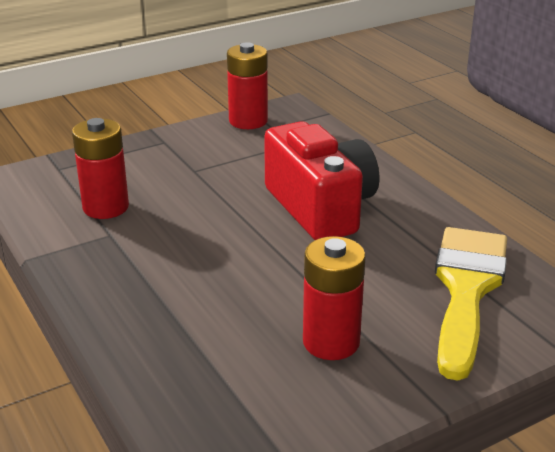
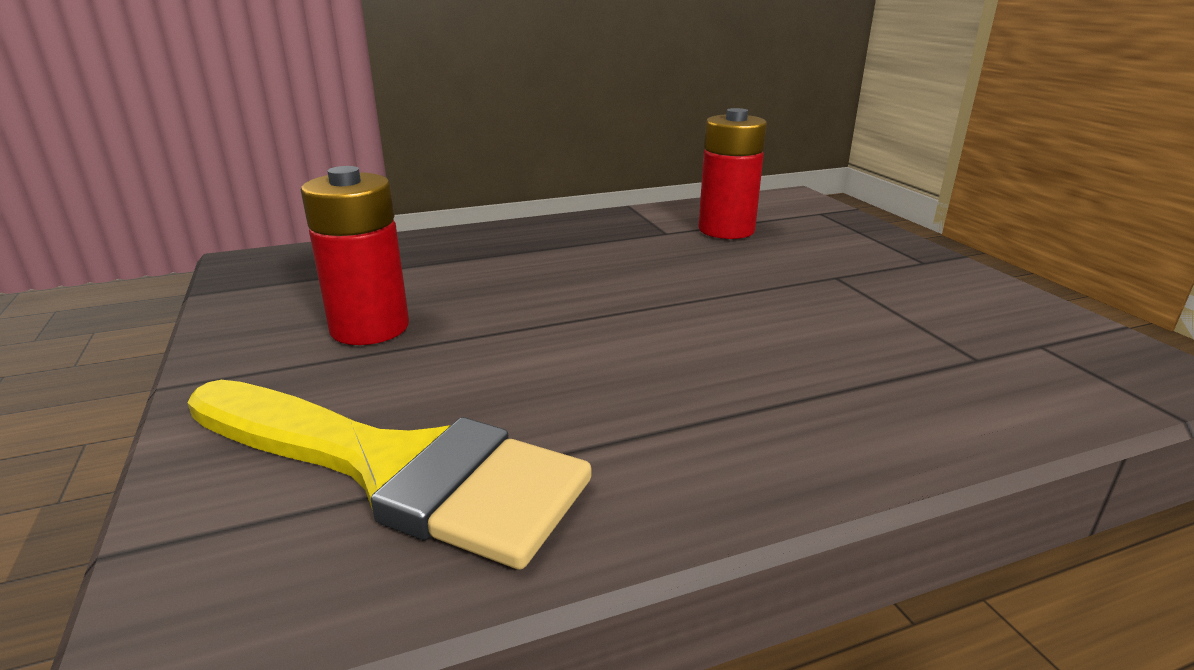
camera: 100 degrees right, 5 degrees down
(248, 121) = (1050, 323): red battery -> none
(321, 208) = (719, 358): red camera -> none

